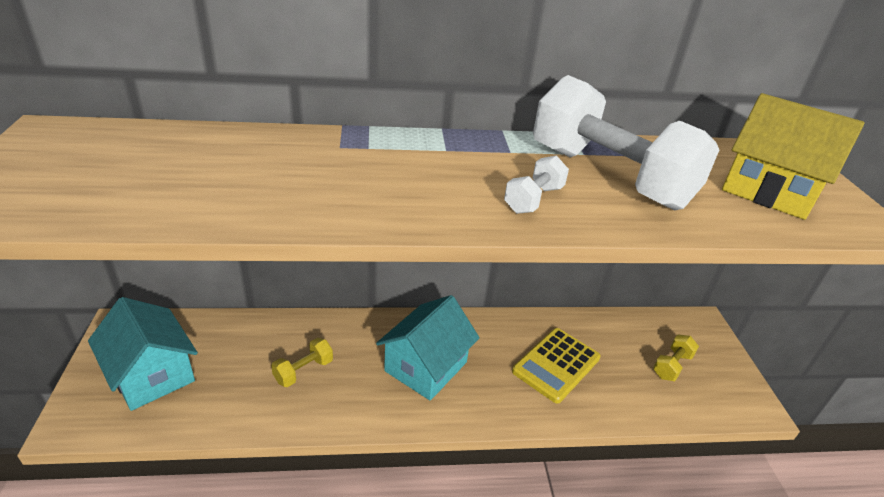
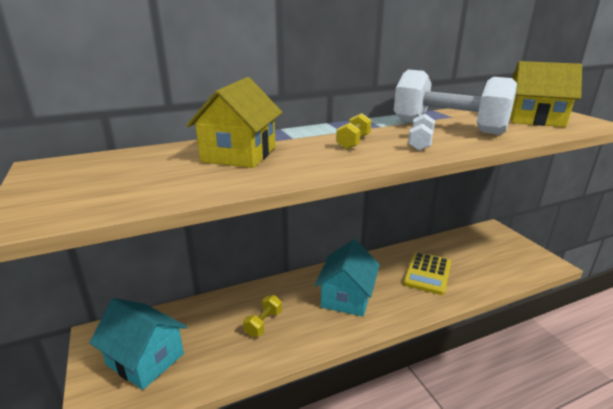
camera: 15 degrees left, 10 degrees down
(274, 163) = (239, 154): none -> yellow house
(672, 366) = (493, 255): yellow dumbbell -> yellow dumbbell (353, 142)

